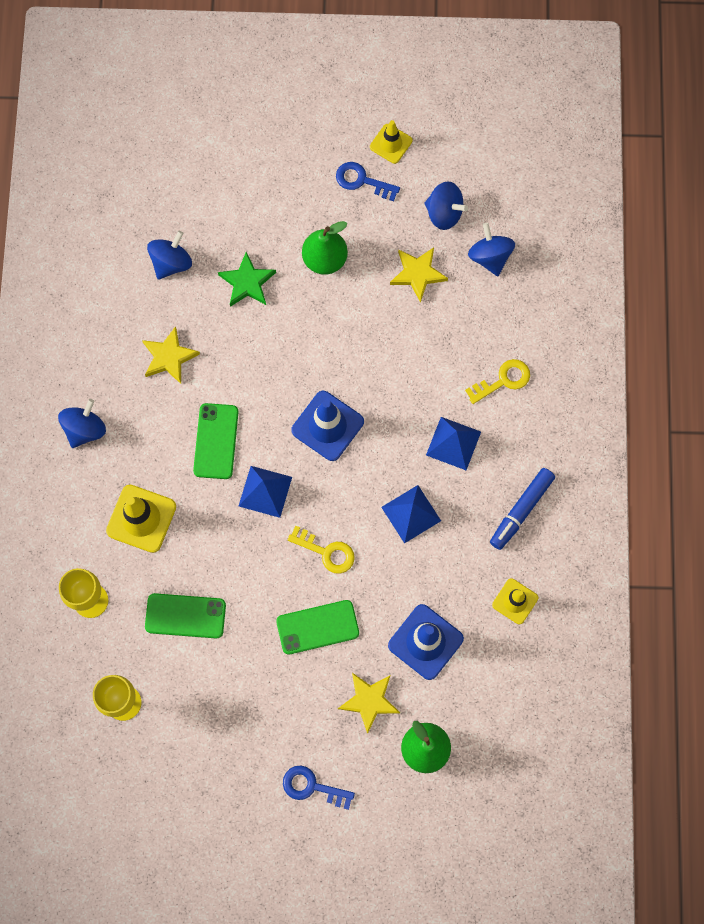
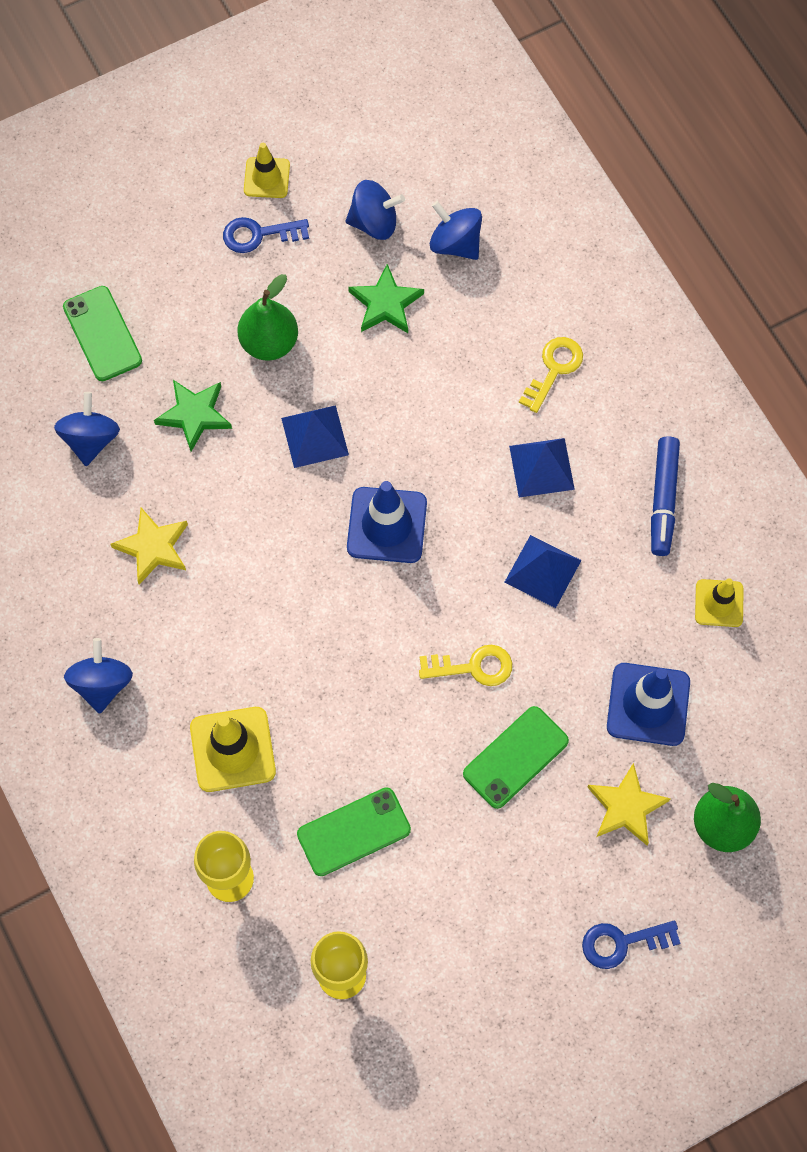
camera: 30 degrees left, 5 degrees down
(216, 441) = (267, 612): green phone -> green phone (102, 334)
(265, 491) = (360, 638): blue pyramid -> blue pyramid (315, 436)
(417, 274) = (385, 303): yellow star -> green star

